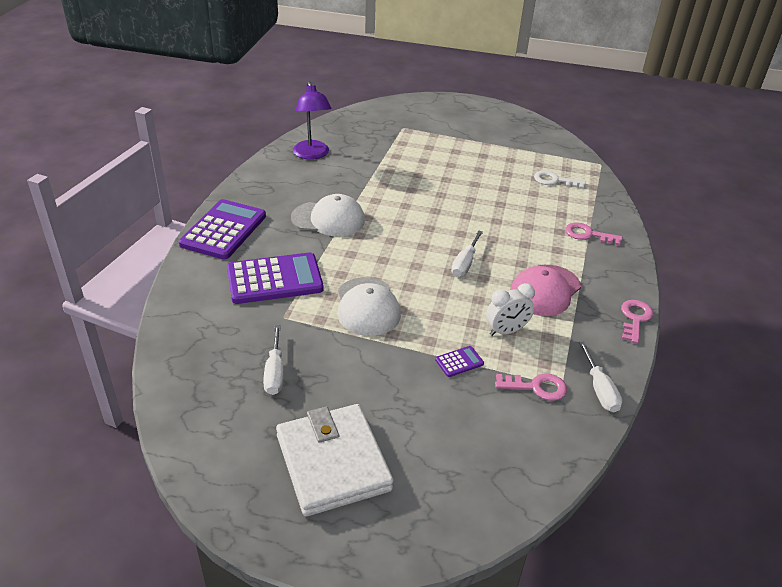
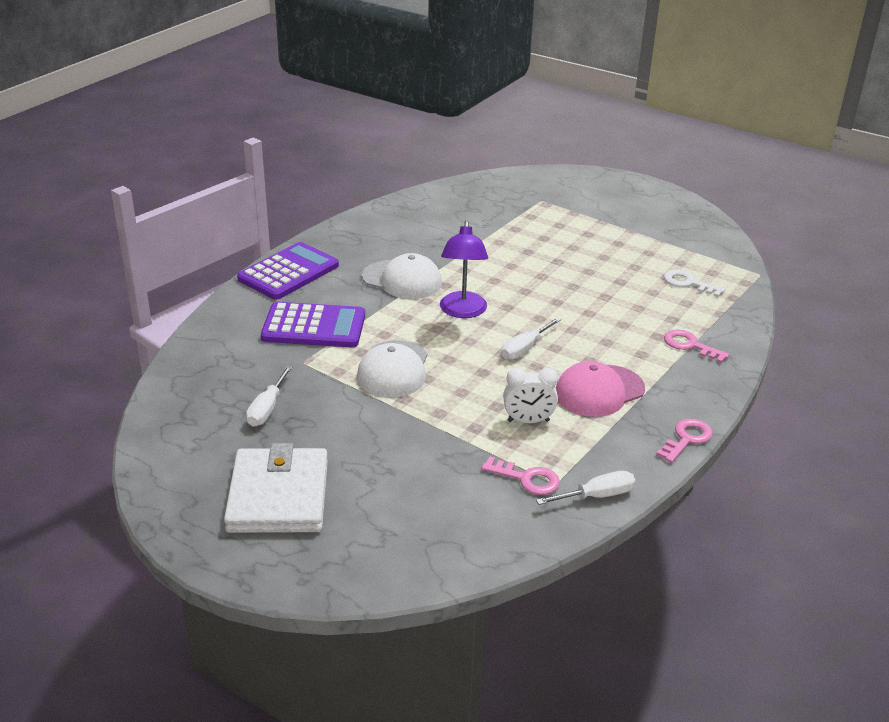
camera: 20 degrees right, 5 degrees down
(312, 154) = (422, 214): purple lamp -> purple lamp (462, 311)
(459, 362) = (458, 438): purple calculator -> none
(599, 389) = (596, 496): white screwdriver -> white screwdriver turned 120 degrees counterclockwise

